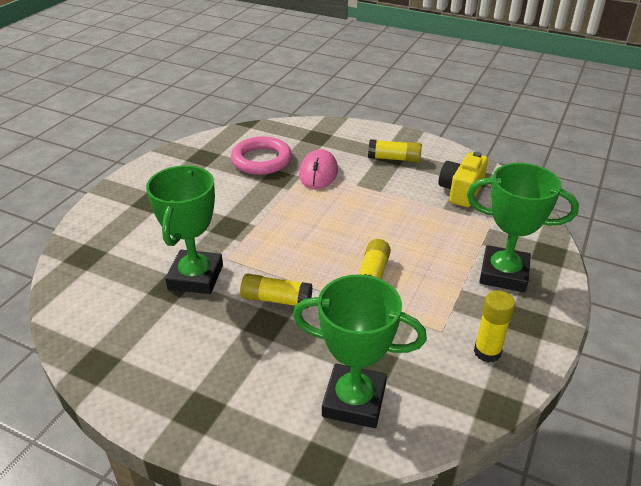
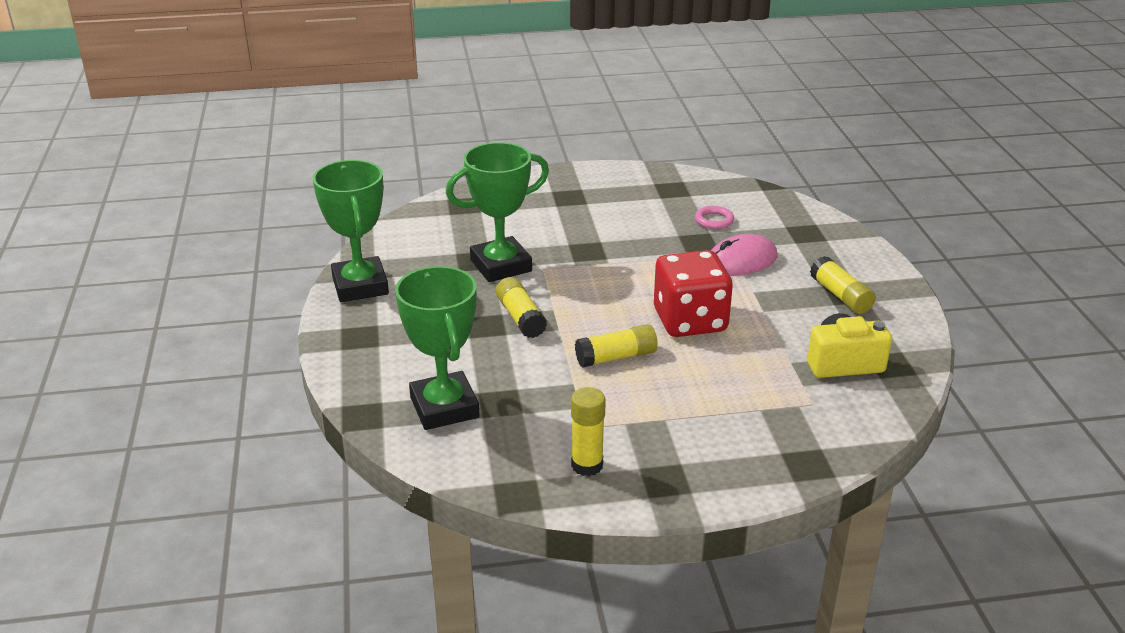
camera: 55 degrees right, 5 degrees down
(261, 160) = (714, 220): pink ring -> pink ring, size x0.51
(362, 224) = (690, 321): none -> red dice
(503, 274) = (725, 440): green trophy -> green trophy (360, 286)

